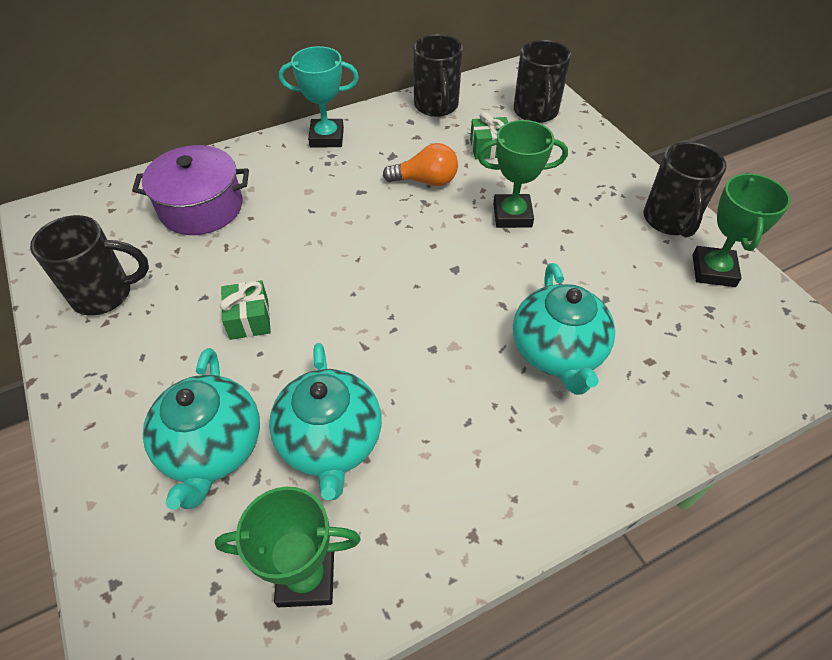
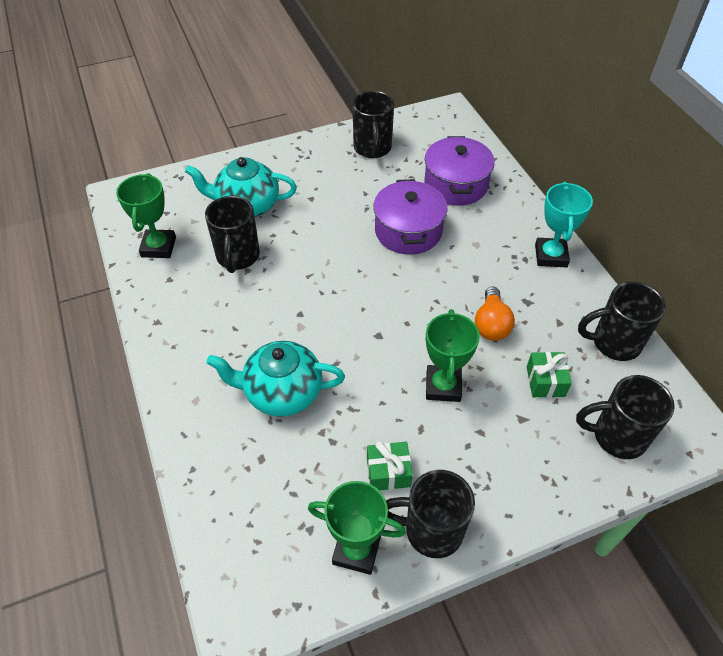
camera: 95 degrees right, 0 degrees up
(249, 319) = (342, 216): green gift -> green gift (388, 472)
(283, 249) = (408, 231): none -> purple pot
(330, 442) = (237, 257): turquoise teapot -> black mug

